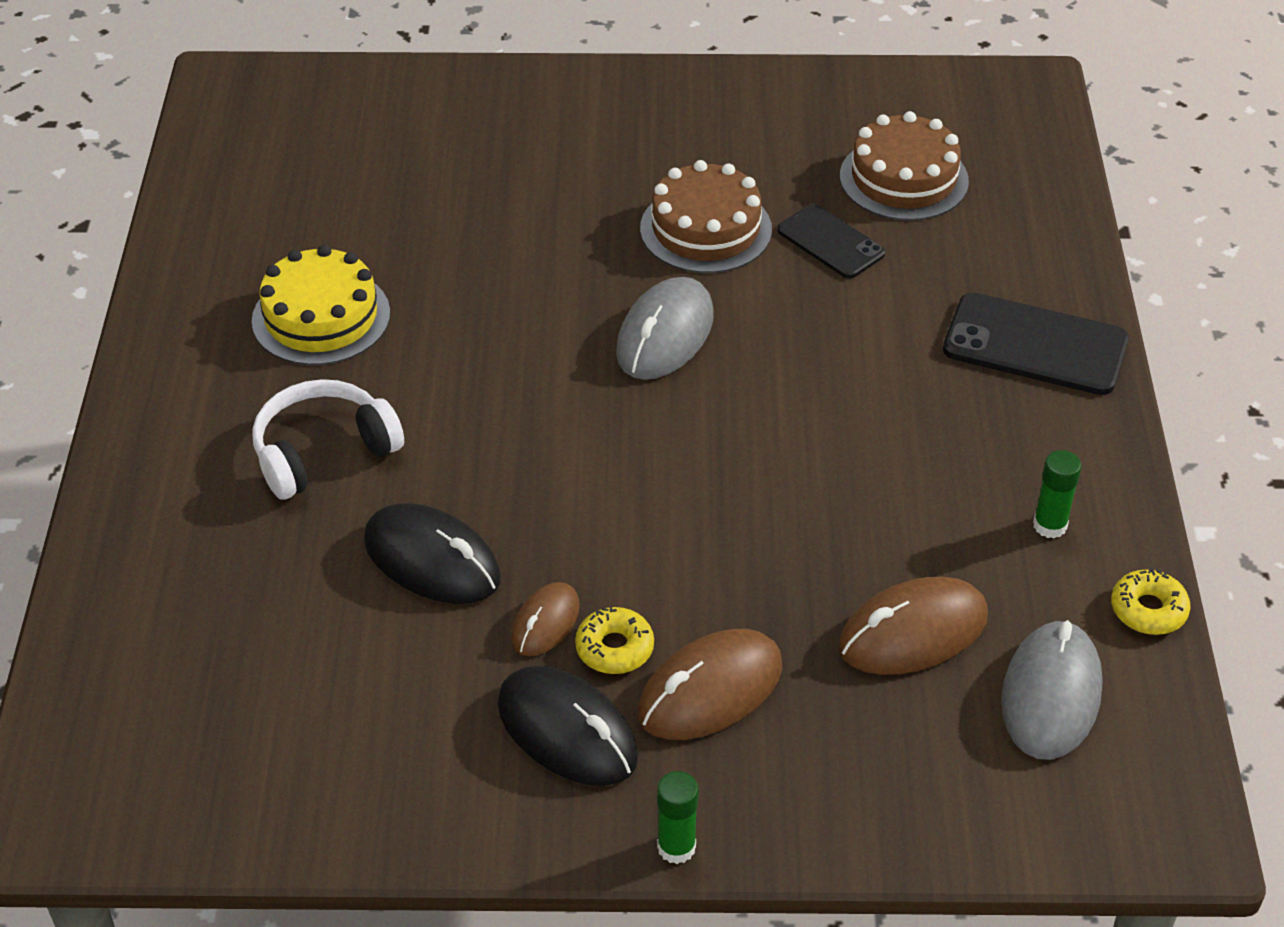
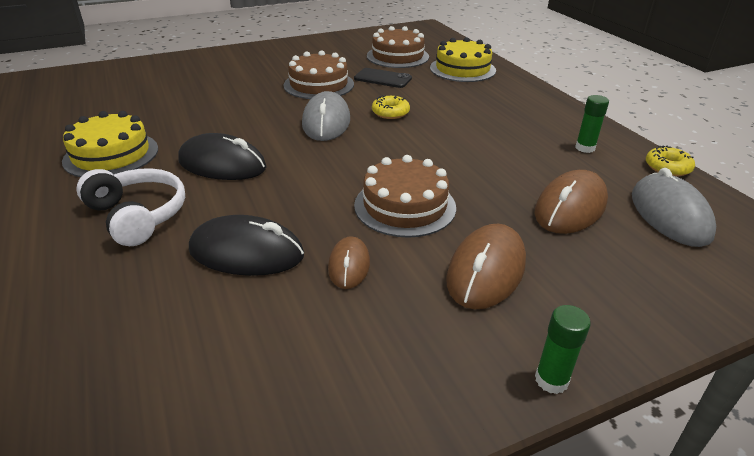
camera: 25 degrees left, 10 degrees down
(323, 452) = (138, 215): white headphones -> white headphones turned 105 degrees clockwise
(567, 731) = (411, 327): black mouse -> black mouse (222, 164)
(614, 648) = (406, 266): yellow donut -> yellow donut (390, 112)
(677, 550) = (405, 206): none -> brown cake
(1002, 254) = (462, 69): none -> yellow cake
(1035, 345) = (507, 92): black phone -> none

